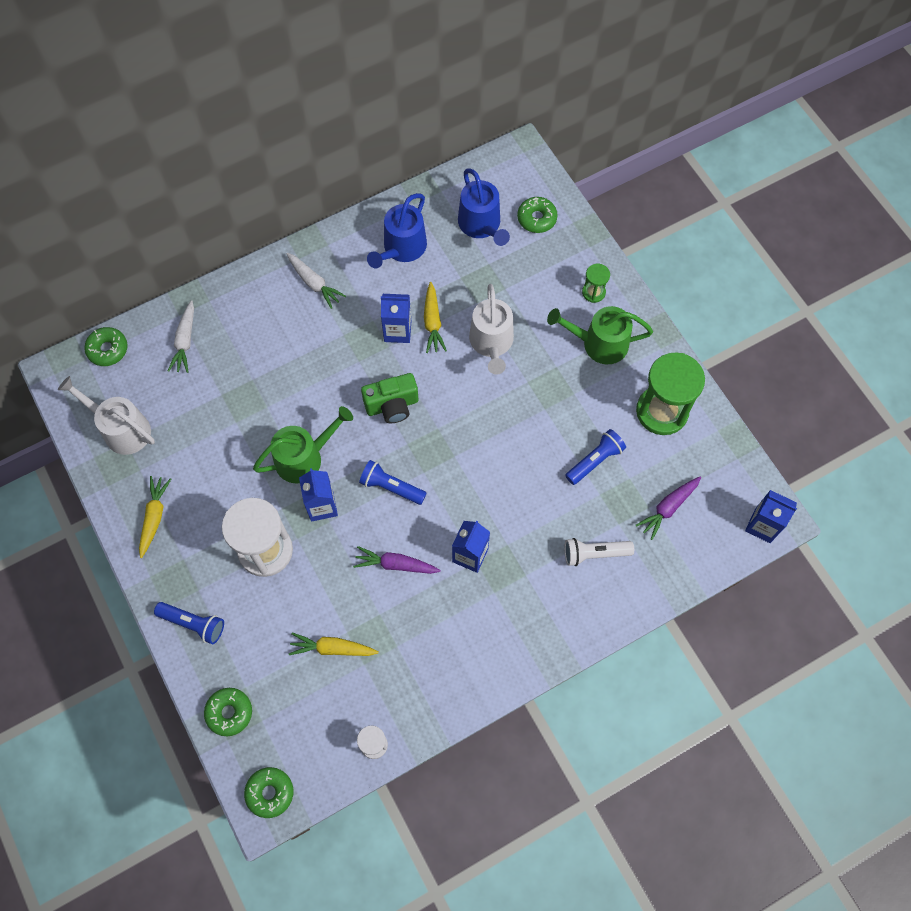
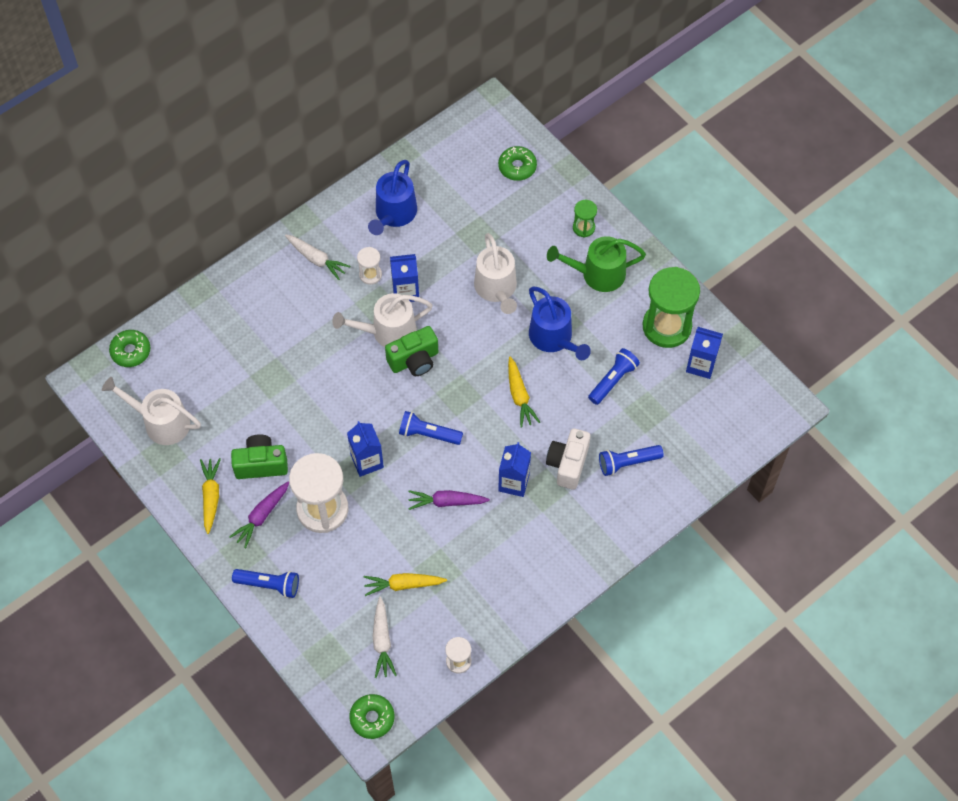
camera: 10 degrees left, 5 degrees down
(185, 341) = (204, 332): white carrot -> white carrot (382, 641)
(213, 491) = (261, 464): none -> green camera
(229, 713) = (320, 656): green donut -> none
(304, 458) = (341, 421): green watering can -> none
(365, 308) = (370, 275): none -> white hourglass
(371, 370) = (388, 331): none -> white watering can
(432, 322) = (437, 278): yellow carrot -> yellow carrot (519, 396)
(481, 225) = (465, 181): blue watering can -> blue watering can (553, 338)
(531, 544) = (568, 464): none -> white camera
(594, 553) = (627, 462): white flashlight -> blue flashlight
(668, 508) = (688, 411): purple carrot -> purple carrot (262, 516)
(762, 525) = (776, 413): blue carton -> blue carton (701, 365)

